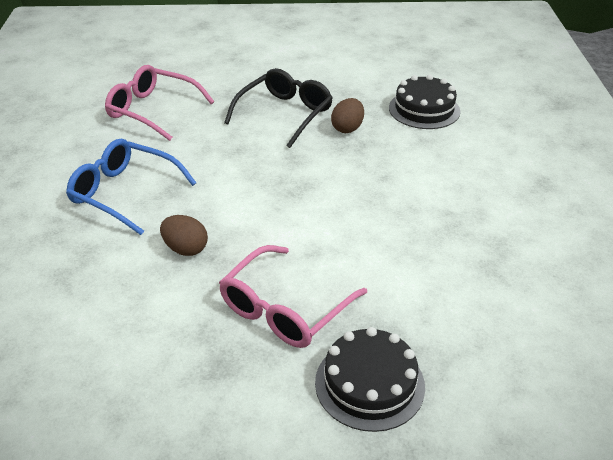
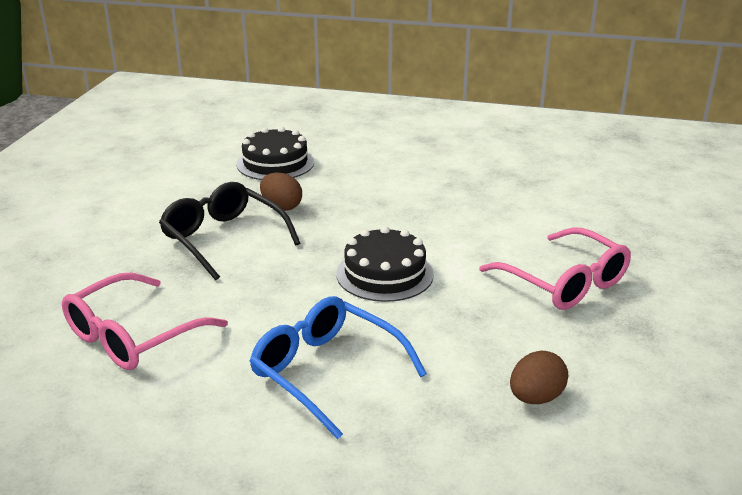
camera: 75 degrees left, 10 degrees down
(124, 193) = (327, 372): blue glasses -> blue glasses turned 90 degrees clockwise
(185, 249) = (457, 332): brown egg -> brown egg (535, 398)
(369, 384) = (658, 255): black cake -> black cake (384, 274)

